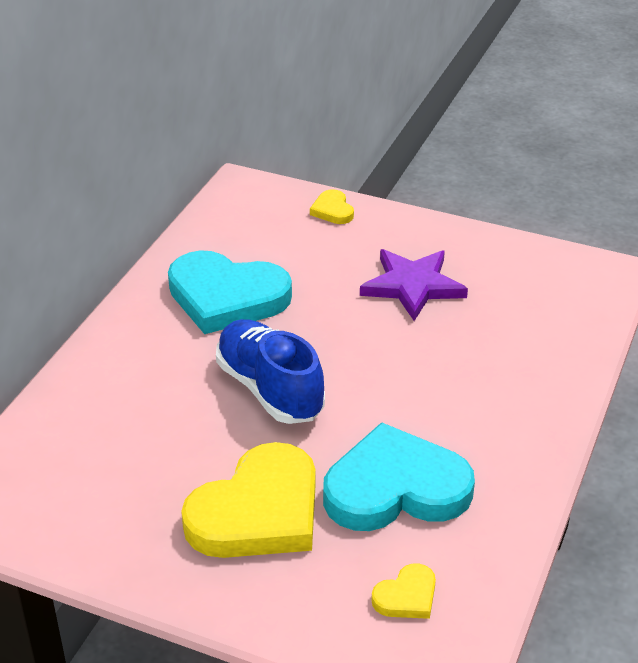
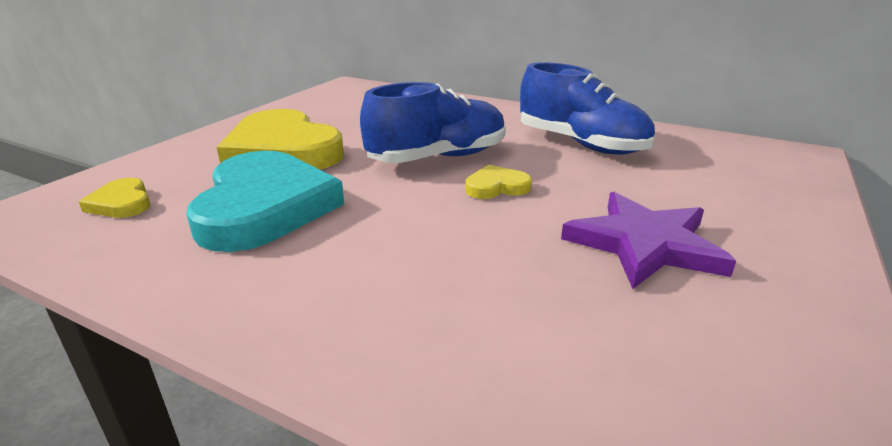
camera: 95 degrees right, 10 degrees down
(226, 297) = (581, 144): turquoise heart -> blue shoe
(332, 210) = (795, 199): yellow heart -> yellow heart (496, 187)

